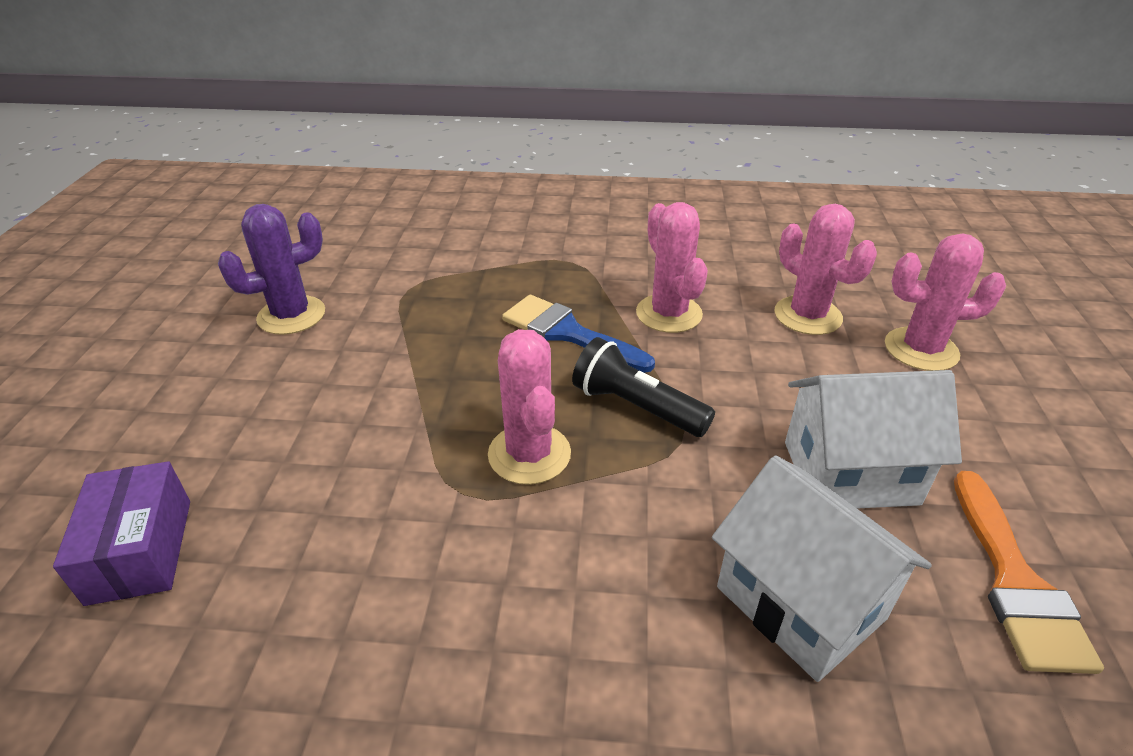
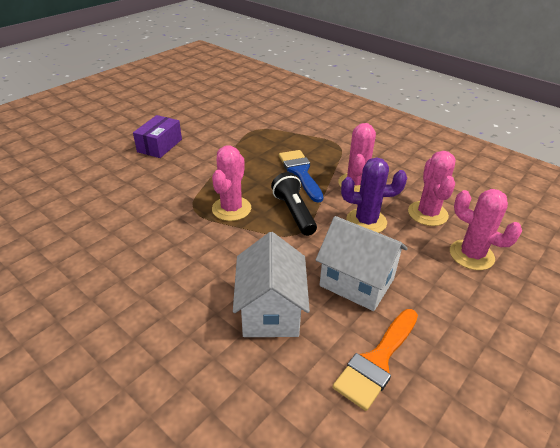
camera: 35 degrees right, 0 degrees up
(140, 550) = (85, 178): purple box -> purple box (159, 145)
(291, 315) = (202, 123): purple cactus -> purple cactus (366, 221)

